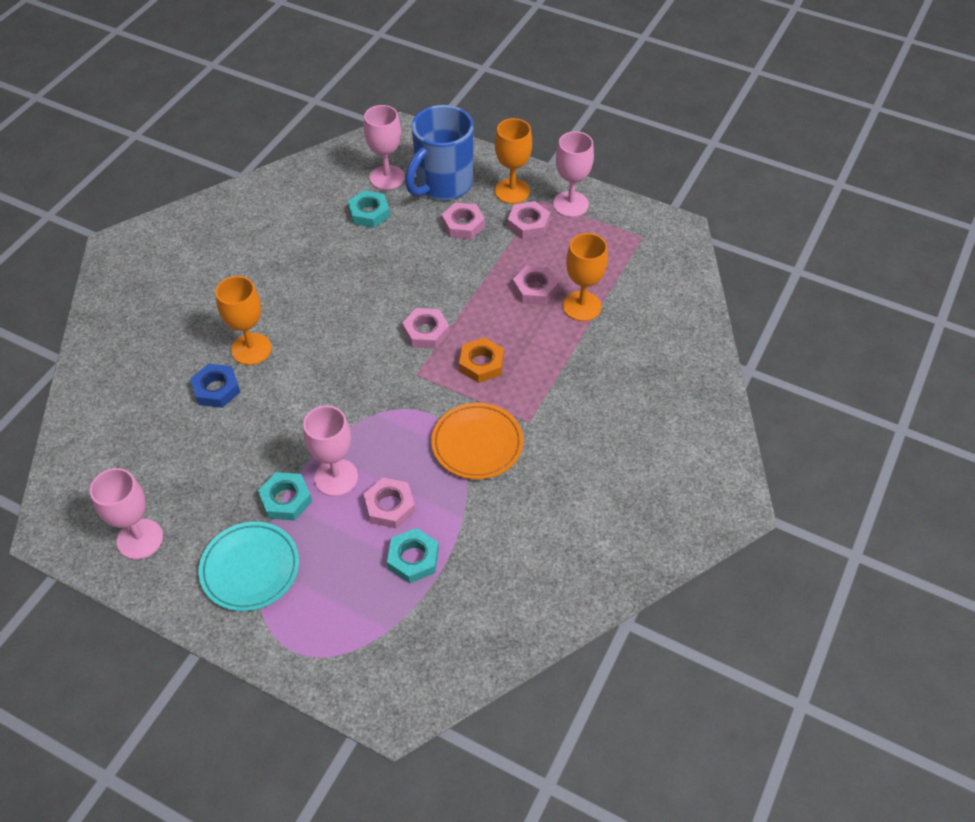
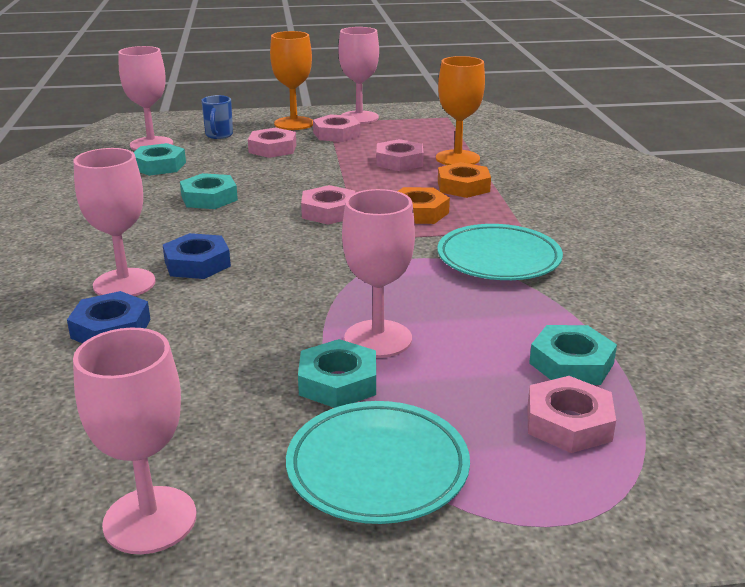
camera: 35 degrees left, 25 degrees down
(251, 349) = (124, 284): orange goblet -> pink goblet
(303, 350) = (197, 263): none -> blue nut
(367, 275) = (209, 198): none -> turquoise nut
(389, 506) = (477, 335): pink nut -> pink nut (568, 423)
(443, 185) = (219, 135): blue mug -> blue mug, size x0.42
(477, 444) = (498, 259): orange plate -> turquoise plate
(545, 347) = (463, 186): none -> orange nut

